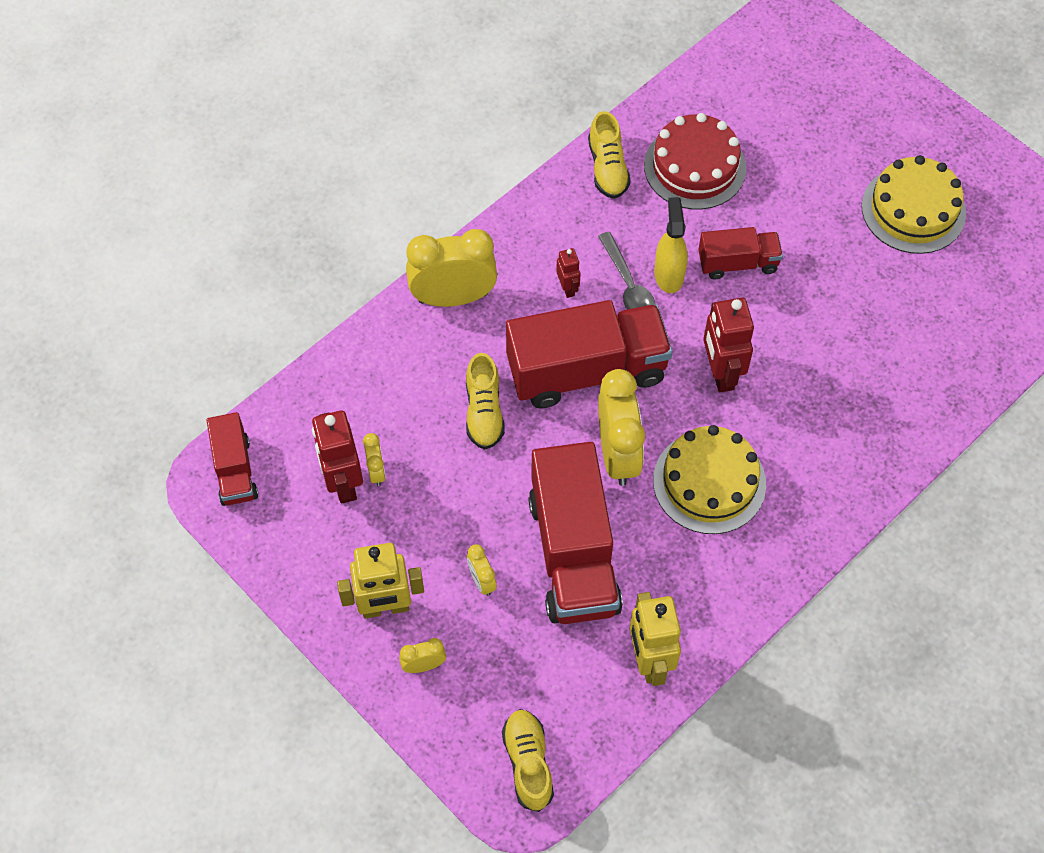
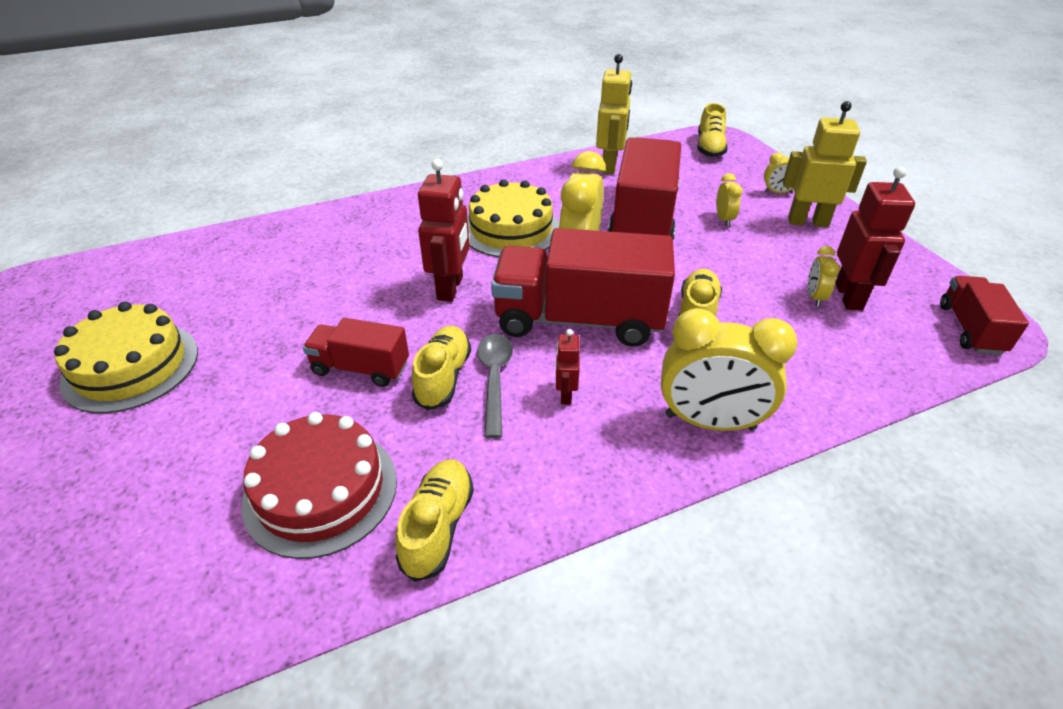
camera: 160 degrees left, 20 degrees down
(668, 275) = (443, 377): yellow spray bottle -> yellow shoe

